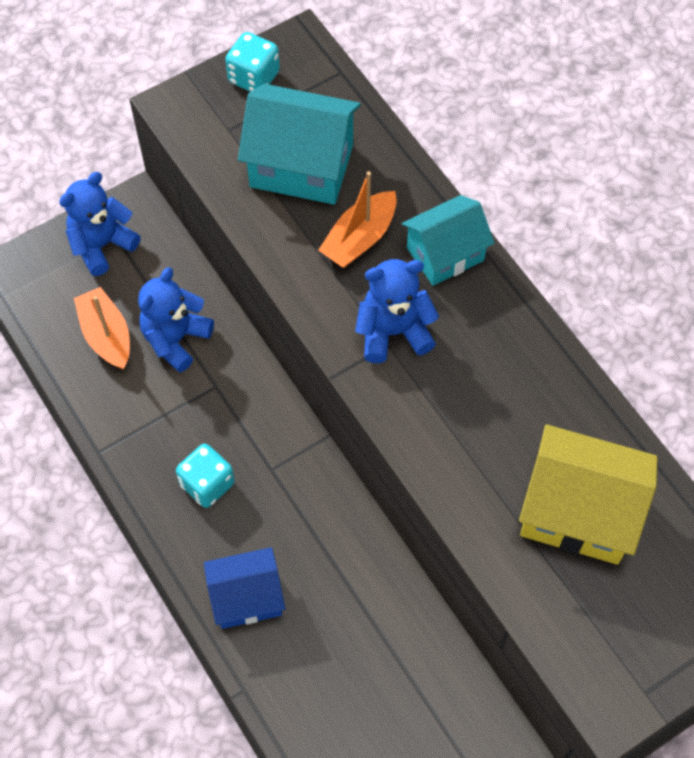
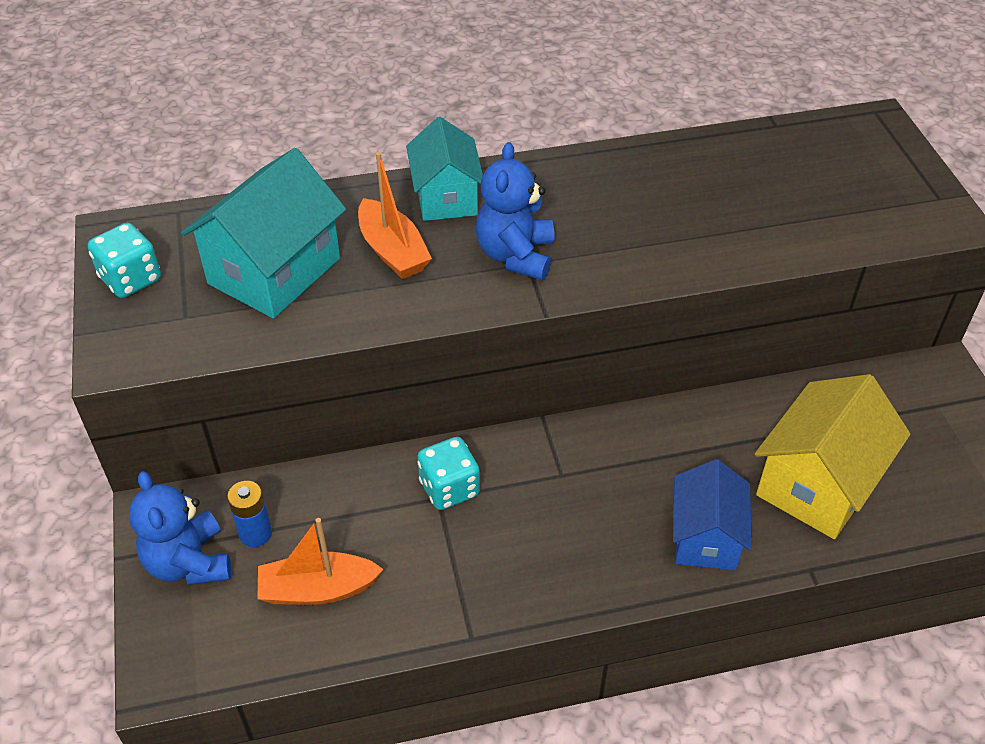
camera: 70 degrees left, 15 degrees down
(140, 275) = (255, 533): none -> blue battery
(176, 339) = (360, 520): blue teddy bear -> none
(207, 484) = (557, 538): turquoise dice -> turquoise dice (449, 488)
(578, 512) = (757, 189): yellow house -> yellow house (818, 484)

